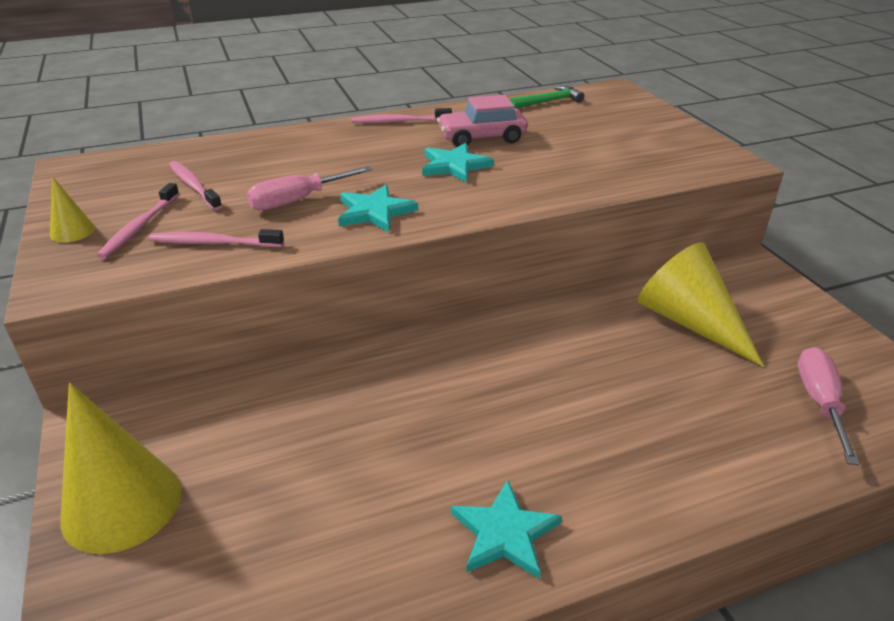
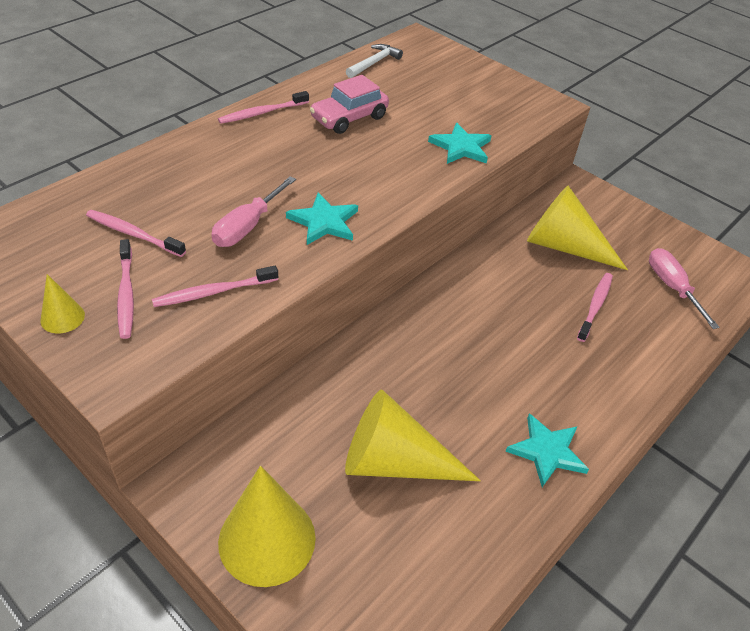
camera: 30 degrees left, 10 degrees up
(313, 478) = (395, 462): none -> yellow cone
(454, 166) = (350, 155): turquoise star -> turquoise star (461, 147)
(549, 101) = (374, 63): green hammer -> white hammer
(689, 393) = (595, 306): none -> pink toothbrush

